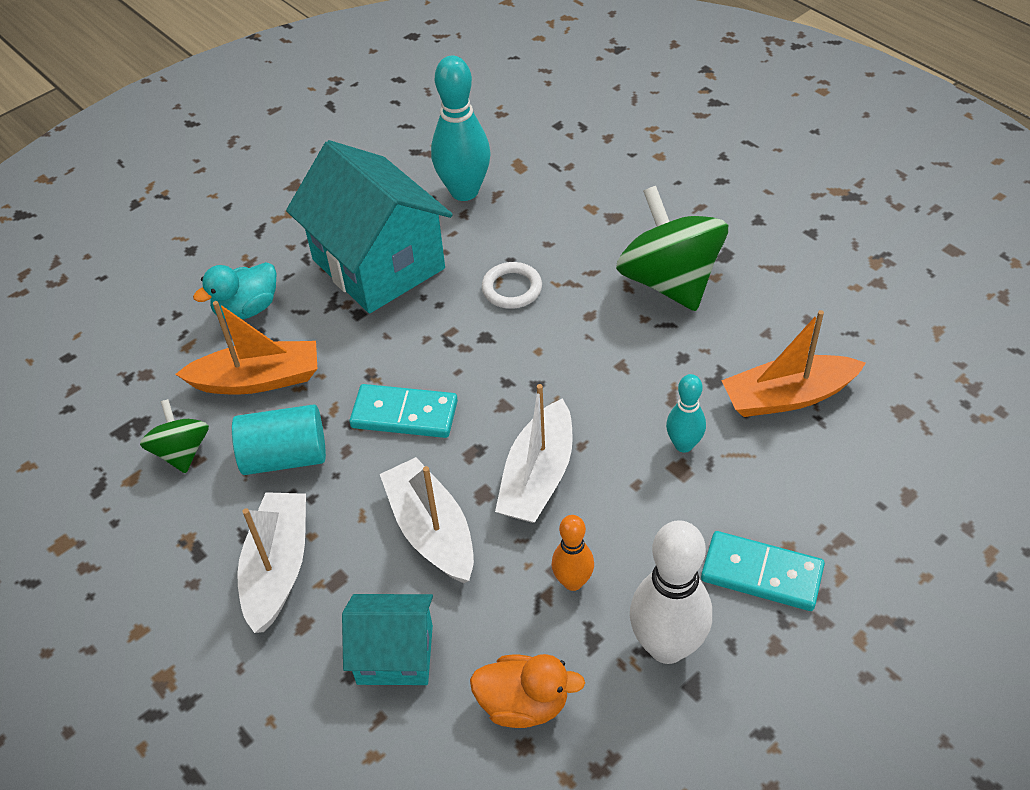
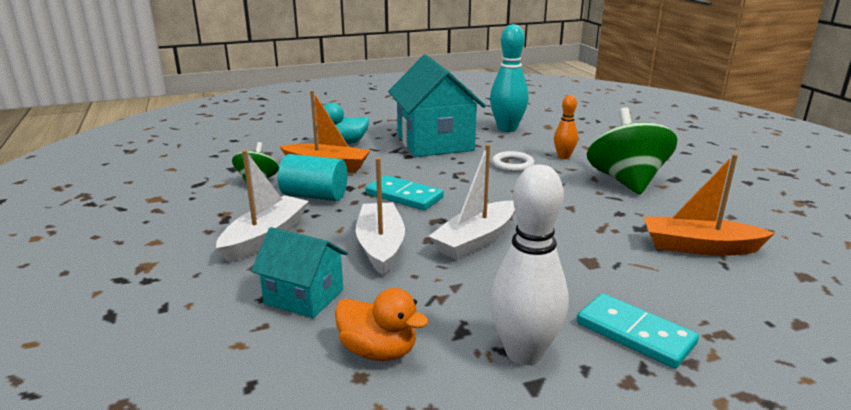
camera: 20 degrees right, 25 degrees down
(573, 581) = (467, 296): orange bowling pin -> orange bowling pin (563, 157)
(683, 445) = (599, 251): turquoise bowling pin -> none

